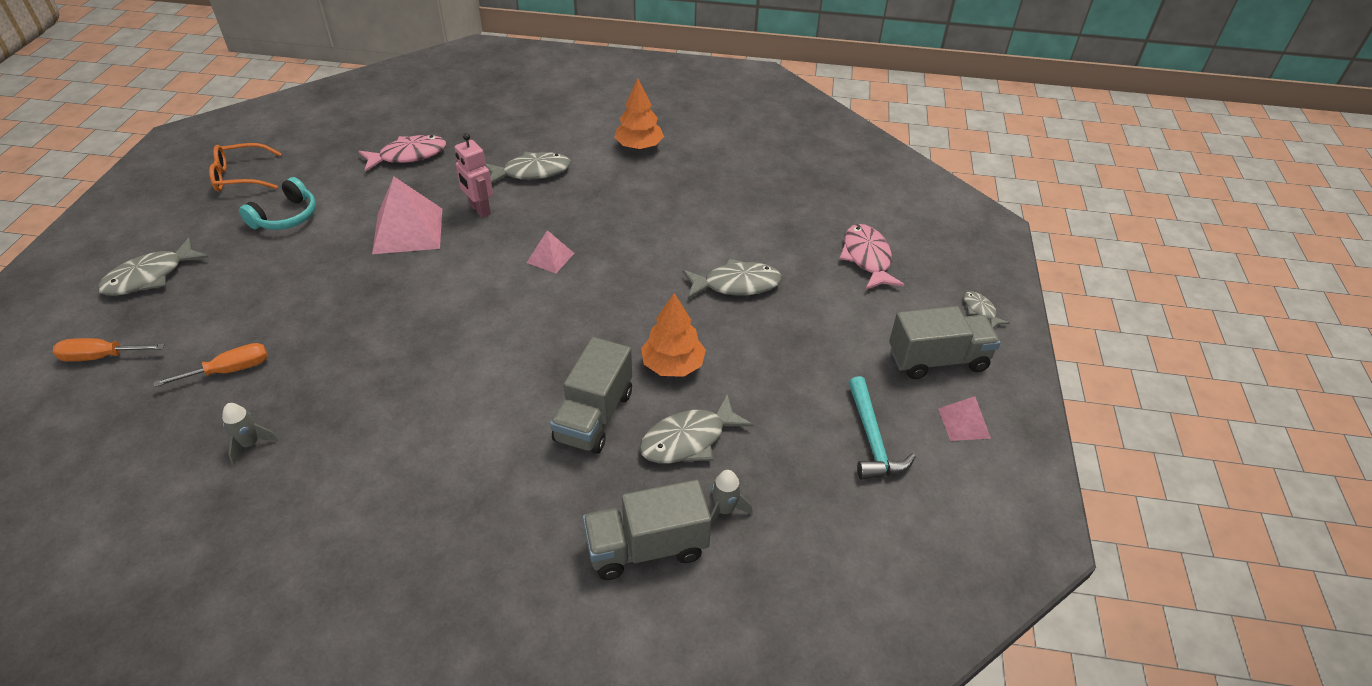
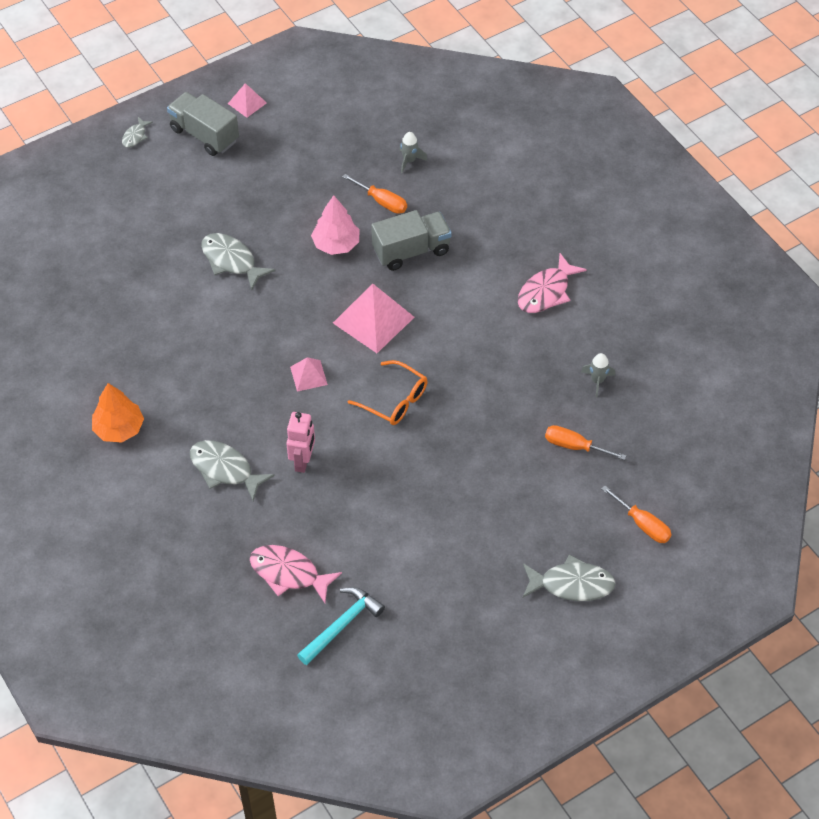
camera: 130 degrees left, 10 degrees up
(241, 176) = (433, 662): orange glasses -> orange glasses (394, 400)
(286, 217) = (438, 574): turquoise headphones -> none
(408, 230) = (369, 482): pink pyramid -> pink pyramid (373, 320)
(647, 547) = (462, 174): grey truck -> none
(673, 365) = (336, 244): orange tree -> pink tree
(688, 439) = (382, 202): grey fish -> orange screwdriver
(867, 258) = (133, 213): pink fish -> pink fish (546, 292)
(872, 439) = (299, 132): turquoise hammer -> turquoise hammer (341, 625)

